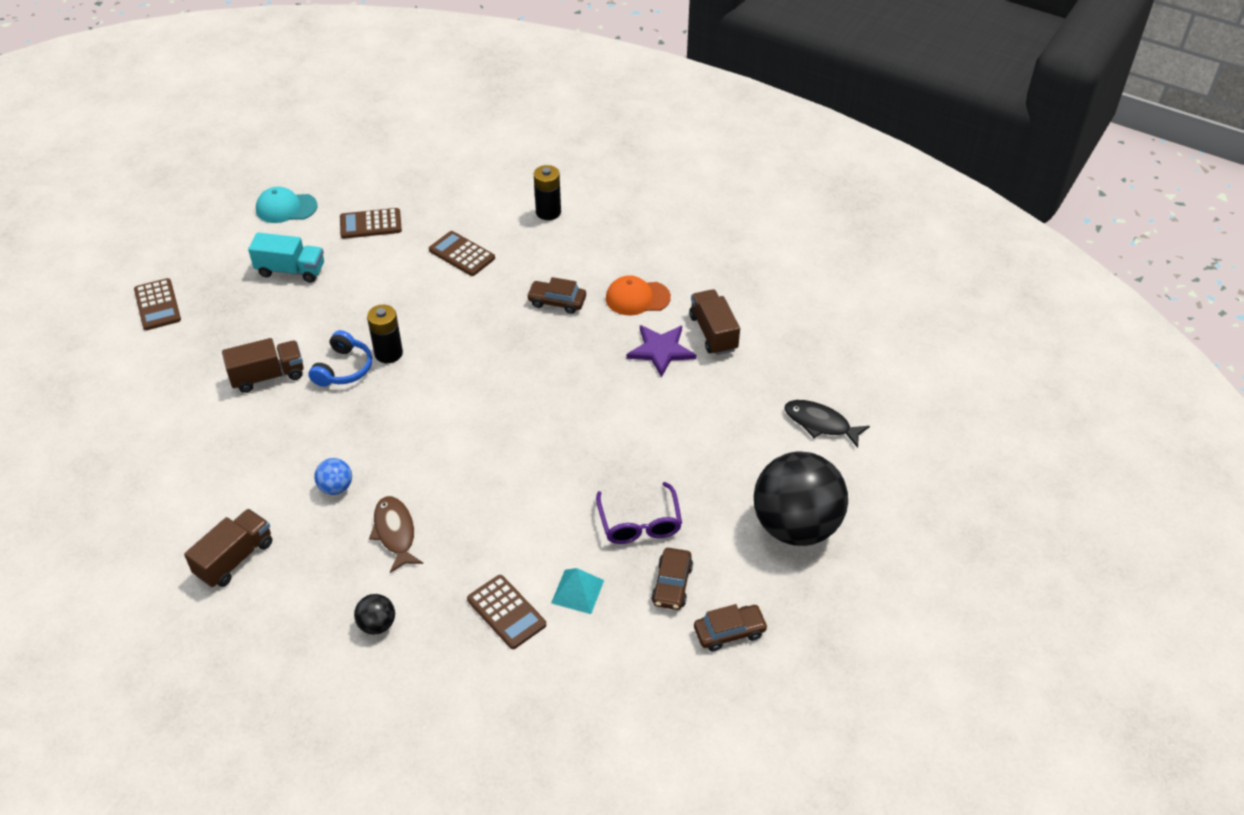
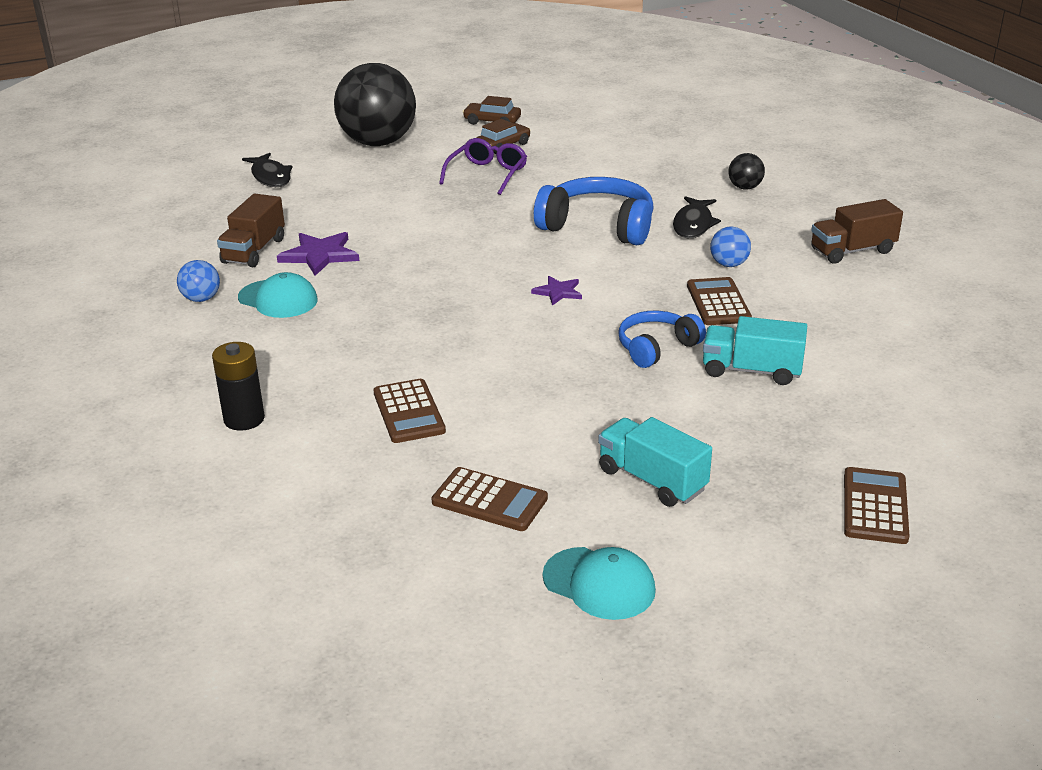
camera: 145 degrees left, 15 degrees down
(268, 376) = (751, 370): brown truck -> turquoise truck
(388, 353) = (594, 344): black battery -> none
(395, 533) = (693, 224): brown fish -> black fish
(450, 392) = (558, 292): none -> purple star
(477, 489) = (598, 226): none -> blue headphones
(506, 612) = (638, 167): brown calculator -> brown calculator (718, 302)
(557, 302) = (362, 325): brown car -> none
(577, 591) = (574, 161): turquoise pyramid -> none
(637, 298) = (278, 299): orange cap -> turquoise cap
(687, 276) = (201, 299): none -> blue ball

